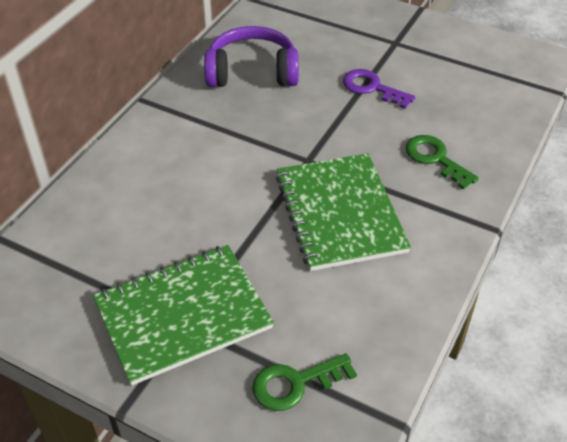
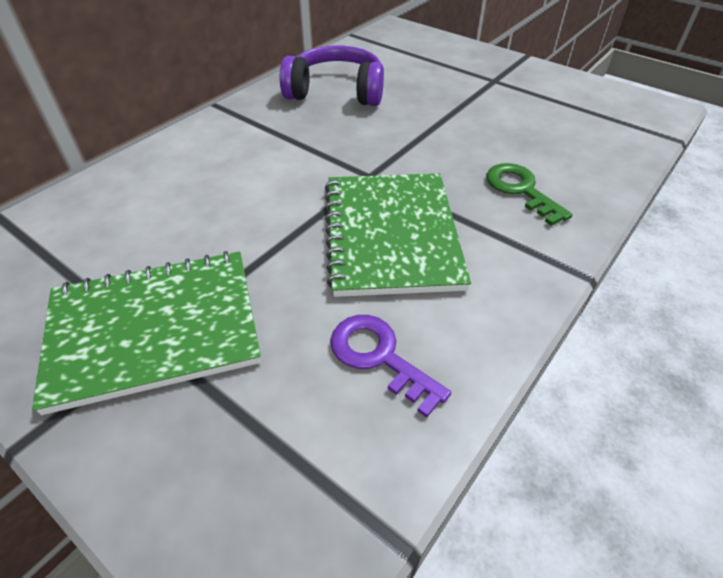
camera: 10 degrees right, 0 degrees up
(295, 383) = (264, 450): green key -> none
(372, 88) = (460, 116): purple key -> purple key (379, 357)

